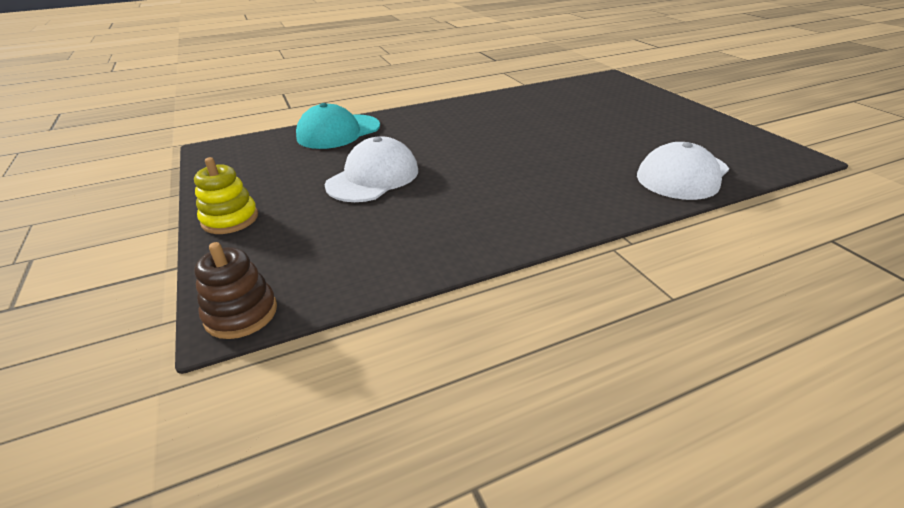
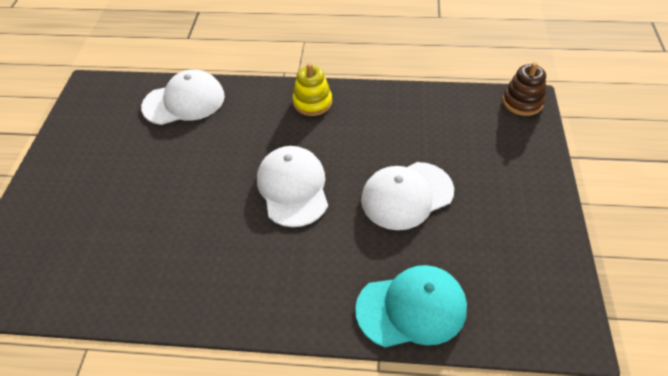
camera: 150 degrees left, 15 degrees up
(230, 219) = (536, 188): yellow stacking toy -> yellow stacking toy (312, 102)
(483, 154) = (293, 188): none -> white cap

